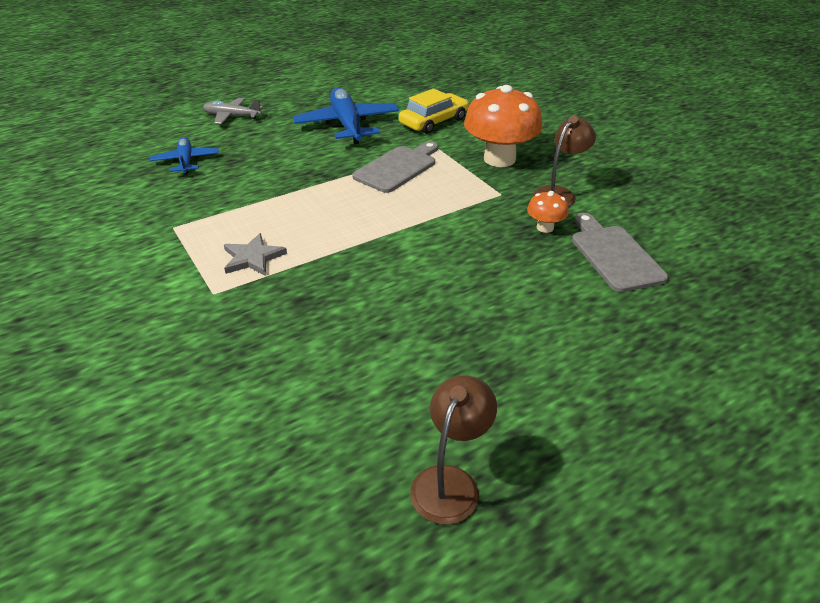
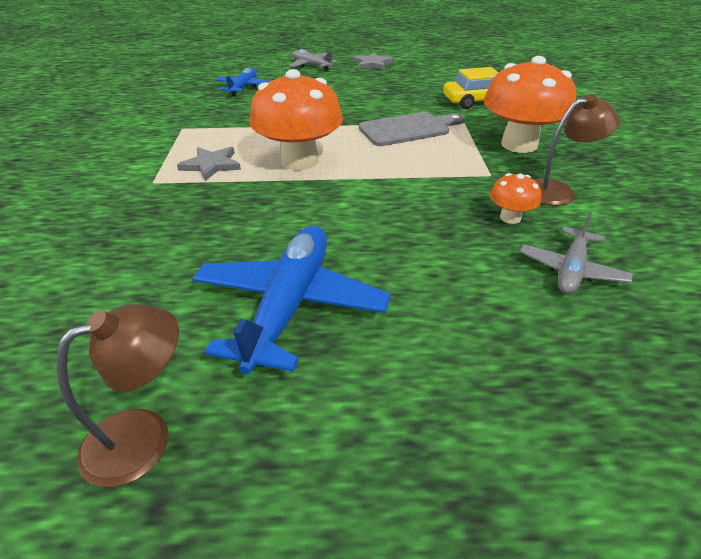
camera: 30 degrees right, 0 degrees up
(294, 100) = (372, 64): none -> grey star
(333, 228) = (299, 161): none -> orange mushroom
(347, 125) = (397, 88): blue plane -> blue plane (290, 305)
(614, 255) = (571, 270): grey cutting board -> grey plane

